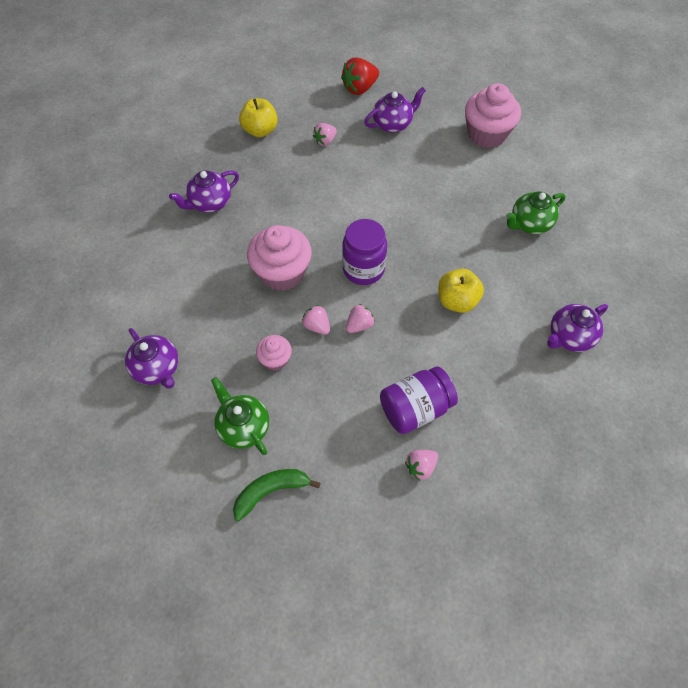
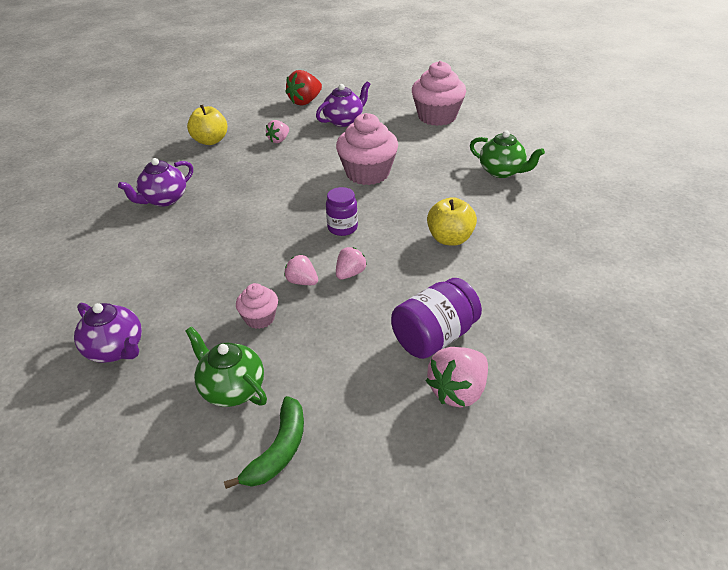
camera: 10 degrees left, 20 degrees down
(271, 491) = (278, 450): green banana -> green banana turned 150 degrees clockwise
(282, 272) = (253, 243): pink cupcake -> pink cupcake (367, 173)
(363, 269) = (342, 228): purple jar -> purple jar, size x0.65
(420, 467) = (458, 391): pink strawberry -> pink strawberry, size x1.63
(529, 224) = (502, 171): green teapot -> green teapot turned 105 degrees counterclockwise
(569, 337) = (578, 250): purple teapot -> none

